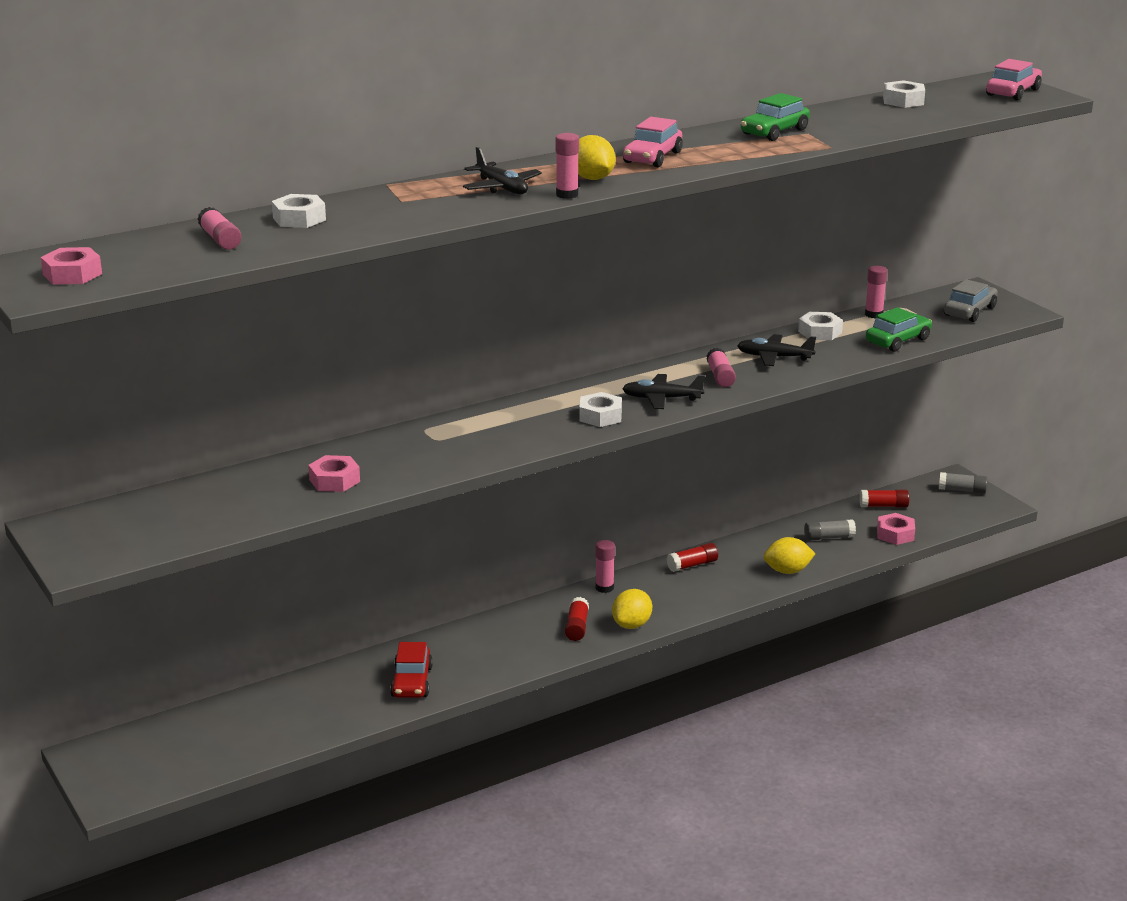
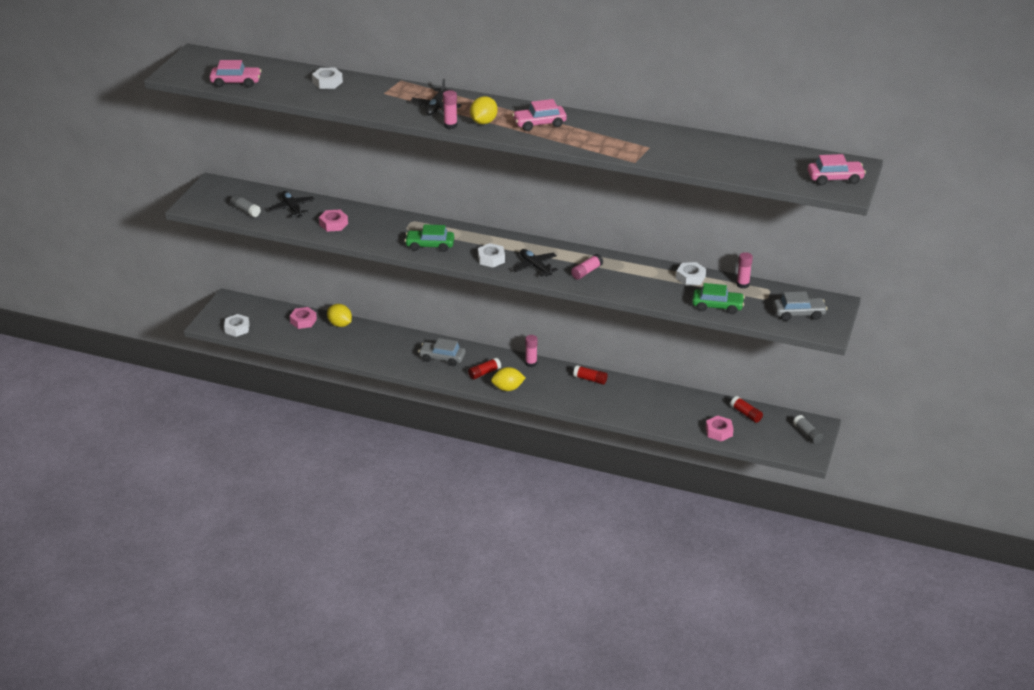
camera: 50 degrees right, 10 degrees up
(72, 274) = (201, 69): pink nut -> pink nut (303, 321)
(168, 265) = (236, 82): none -> pink car
(220, 239) = (279, 78): pink glue stick -> none
(411, 682) = (379, 351): red car -> none
(500, 642) = (442, 358): none -> grey car
(774, 132) = (635, 138): green car -> green car (430, 245)
(774, 357) = (635, 277): black plane -> black plane (292, 208)
(787, 571) = (626, 413): yellow lemon -> yellow lemon (340, 324)
(829, 537) = (682, 410): grey glue stick -> grey glue stick (245, 210)
(903, 101) = (757, 152): white nut -> white nut (237, 328)

